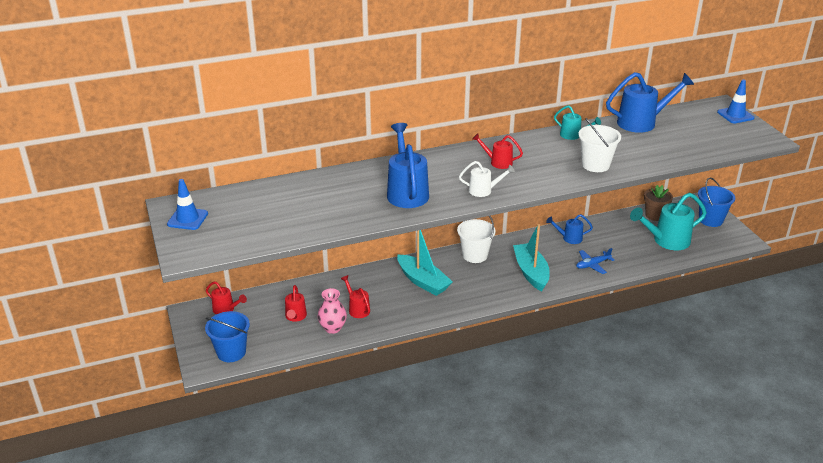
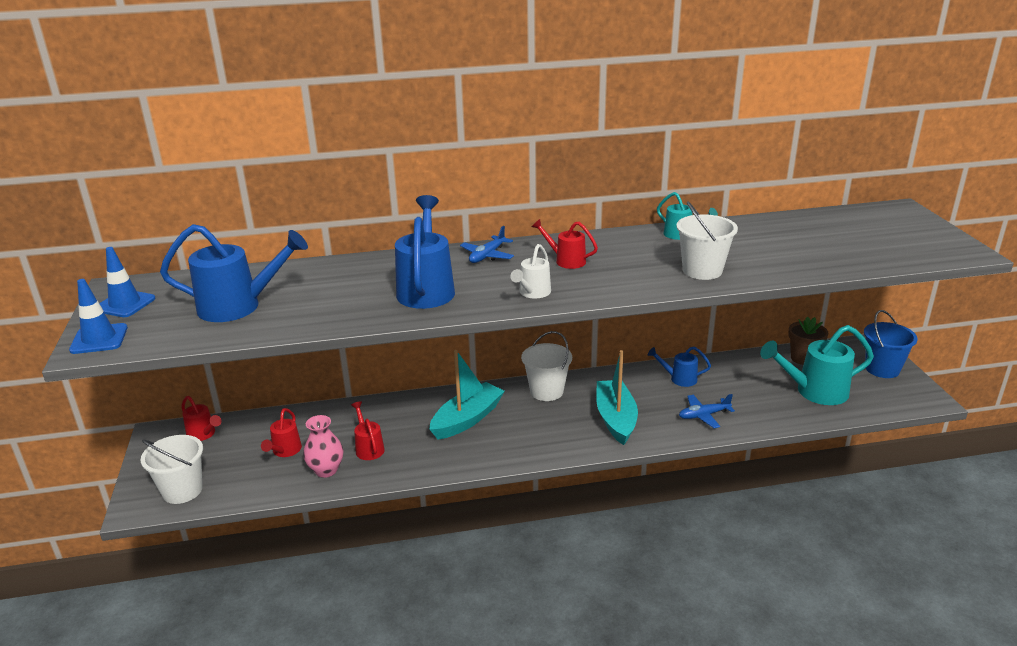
camera: 10 degrees right, 5 degrees down
(231, 352) = (182, 490): blue bucket -> white bucket
(423, 281) = (467, 419): turquoise boat -> turquoise boat turned 105 degrees counterclockwise
(439, 161) = (487, 256): none -> blue plane
(484, 190) = (532, 293): white watering can -> white watering can turned 105 degrees clockwise
(642, 122) = (782, 224): blue watering can -> blue watering can (238, 306)
(735, 115) = (919, 222): blue traffic cone -> blue traffic cone (99, 339)

